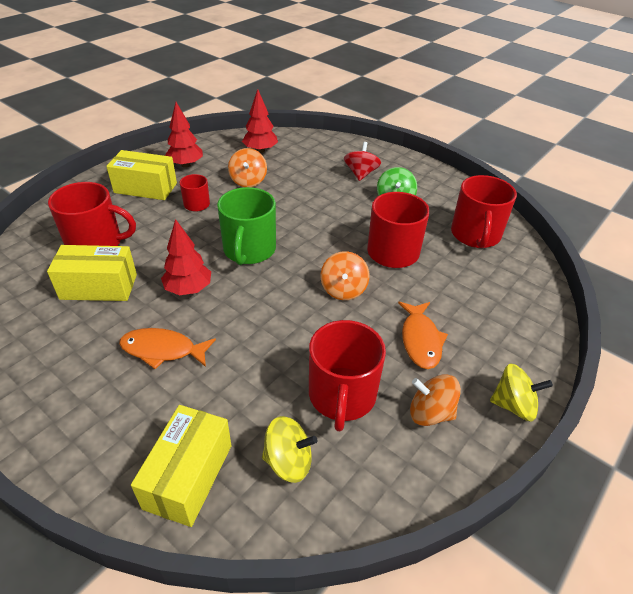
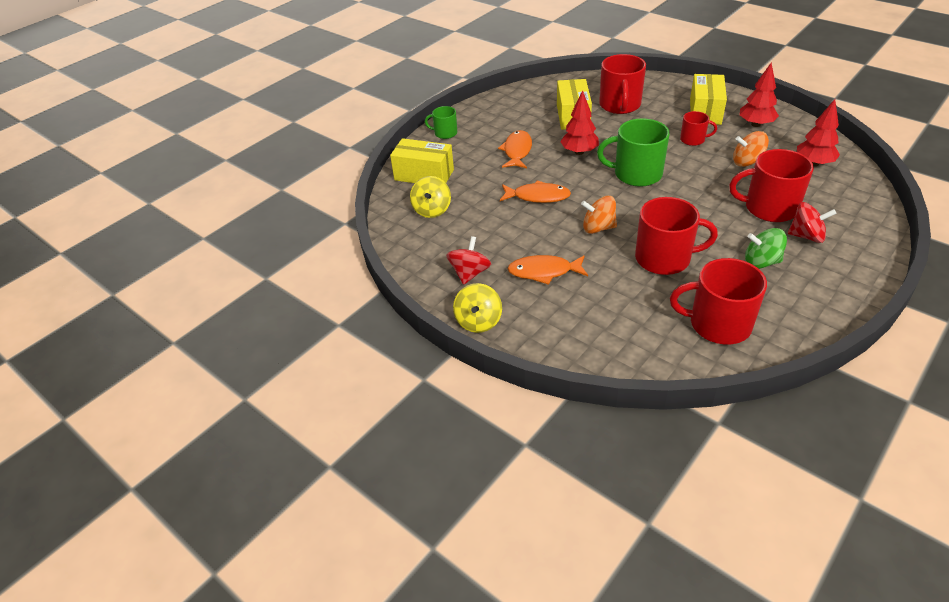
camera: 95 degrees right, 0 degrees up
(67, 445) = (445, 133): none -> green mug
(276, 335) = (538, 196): none -> orange fish
(342, 395) = (483, 230): red mug -> red mug (769, 208)
(430, 413) = (469, 273): orange spinning top -> red spinning top

